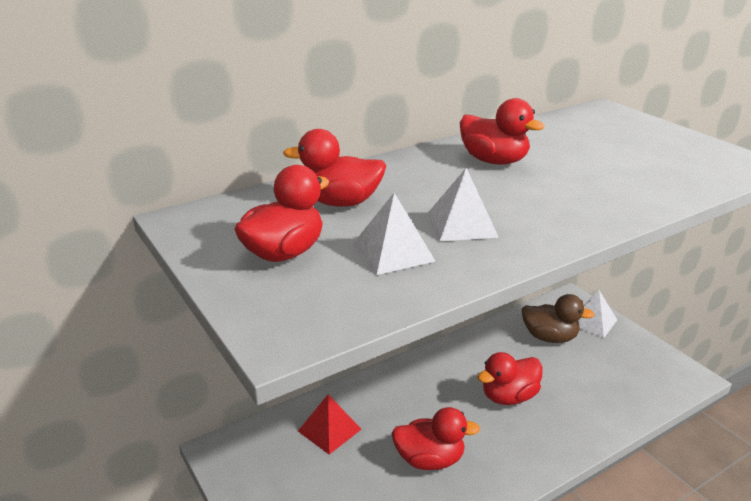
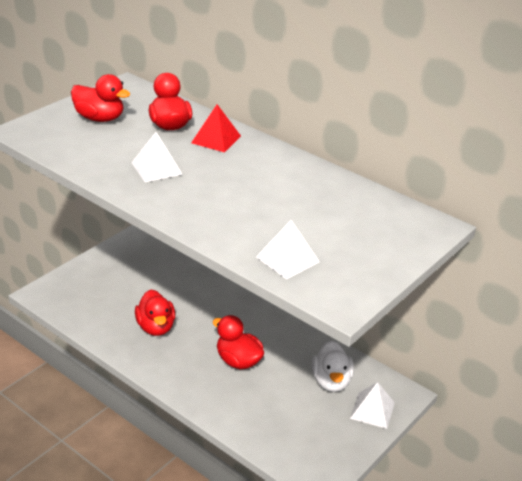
camera: 70 degrees right, 5 degrees up
(329, 430) = (167, 278): red pyramid -> red pyramid (216, 139)
(393, 252) = (112, 149): white pyramid -> white pyramid (287, 259)
(494, 161) = (269, 174): red duck -> none
(550, 337) = (331, 381): brown duck -> white duck

